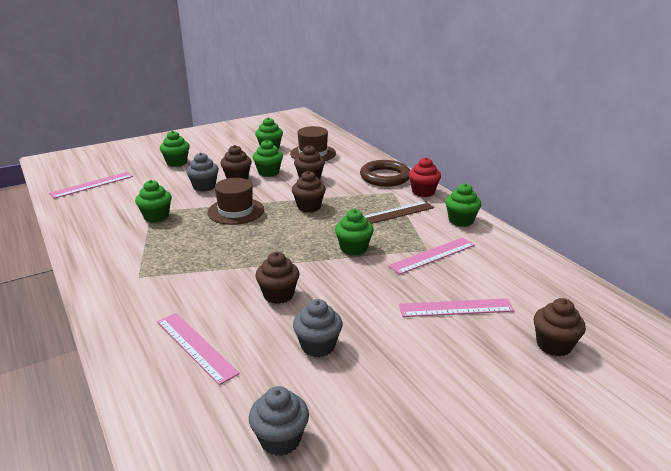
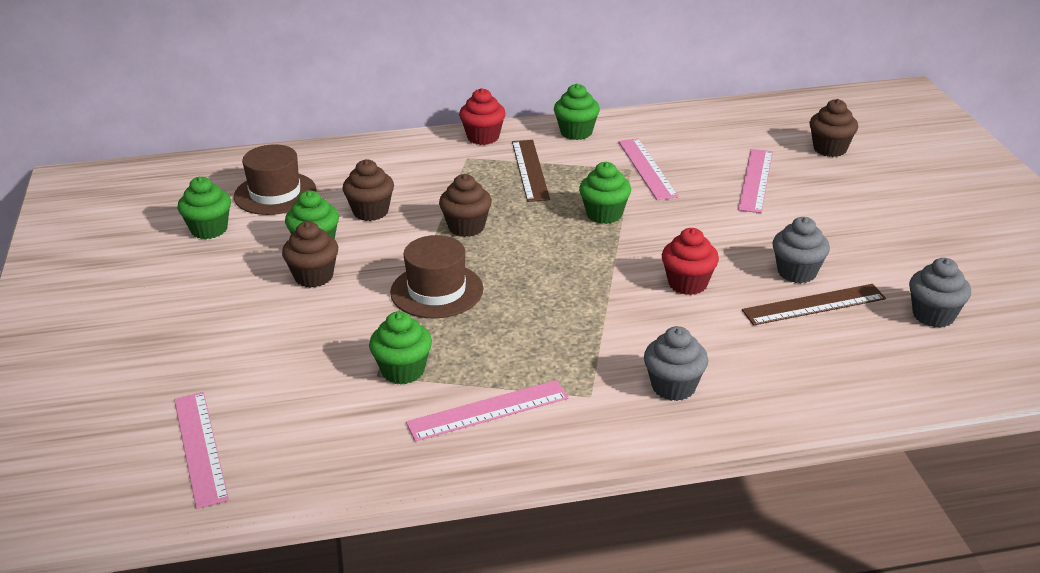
camera: 70 degrees left, 5 degrees up
(177, 162) = (181, 336): green cupcake -> none
(196, 346) = (775, 355): pink ruler -> pink ruler (488, 410)
(204, 187) = (320, 313): grey cupcake -> grey cupcake (673, 387)
(272, 360) = (813, 304): none -> brown ruler
(278, 295) = (687, 284): brown cupcake -> red cupcake
(385, 177) = (415, 153): brown ring -> none

